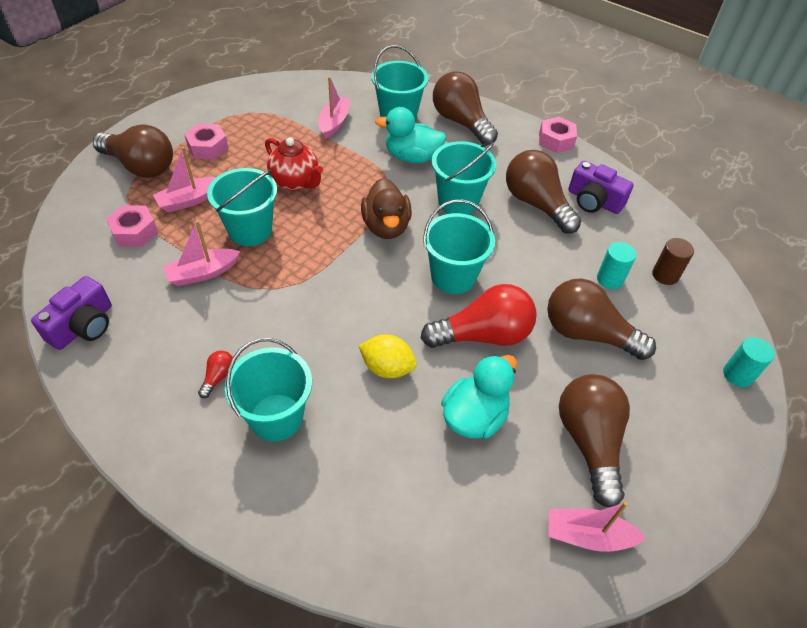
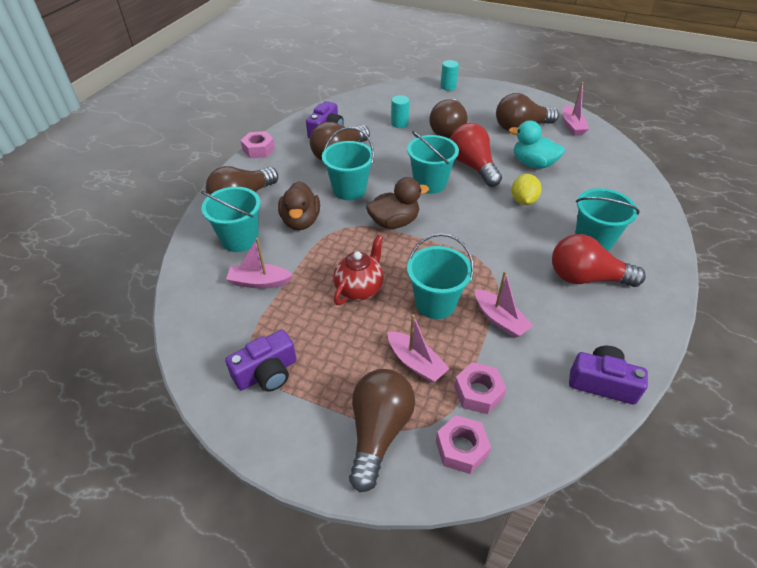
camera: 100 degrees left, 5 degrees down
(208, 147) = (326, 377): pink nut -> pink nut (461, 448)
(218, 377) = (586, 278): red light bulb -> red light bulb, size x2.39
(231, 118) = (267, 373): none -> purple camera
(412, 157) = (301, 221): turquoise duck -> brown duck
(665, 275) = (386, 105): brown cylinder -> none

